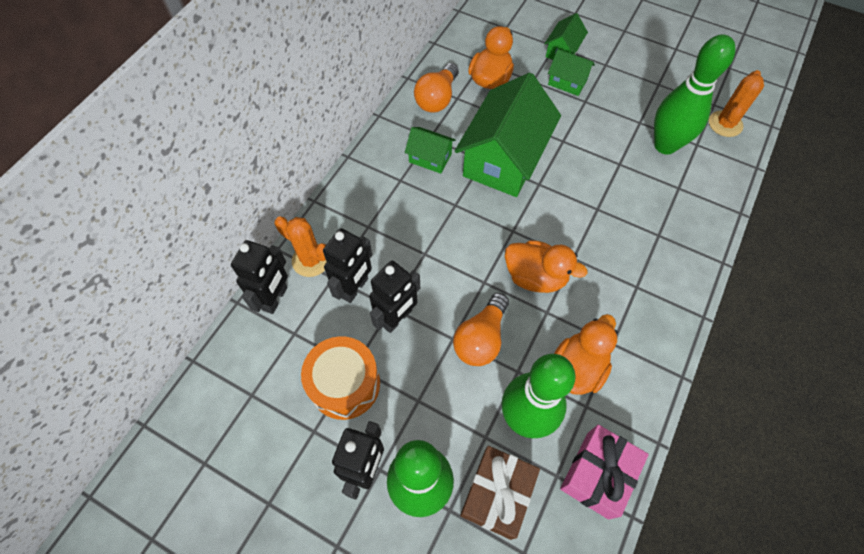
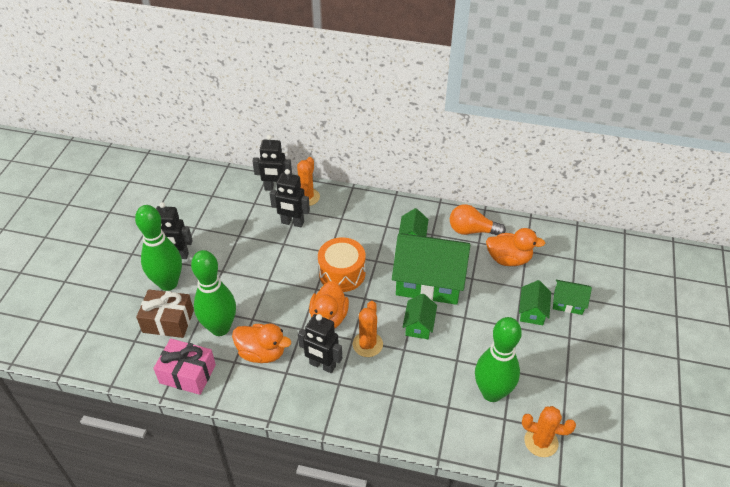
camera: 75 degrees right, 15 degrees down
(345, 384) = (226, 234): orange drum -> orange drum (342, 273)
(397, 318) = (276, 248): black robot -> black robot (322, 365)
(481, 338) = (272, 294): orange light bulb -> none
(566, 185) = (419, 325): none -> green house
(584, 243) = (367, 344): none -> orange cactus

